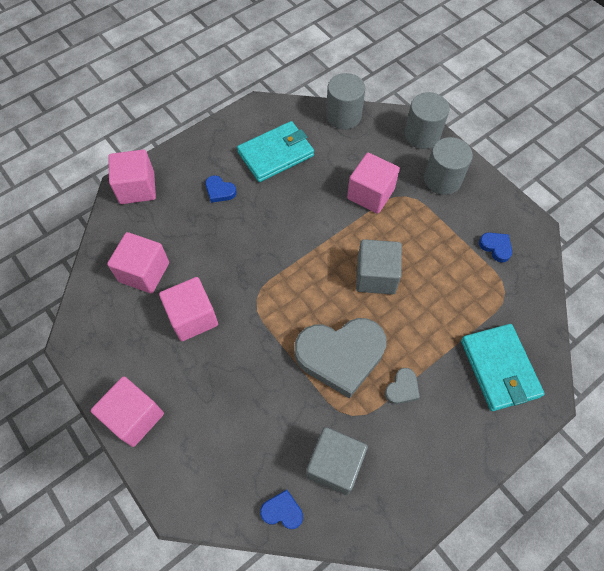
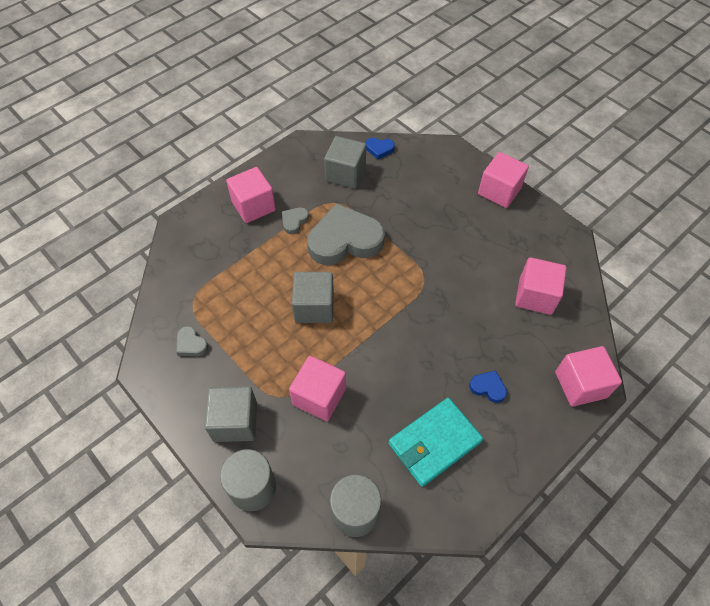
camera: 175 degrees right, 5 degrees down
(192, 317) = (477, 261): pink cube -> pink cube (253, 206)
(442, 179) = (235, 421): grey cylinder -> grey cube
(496, 247) = (191, 344): blue heart -> grey heart
(499, 368) = (212, 240): turquoise wallet -> none

